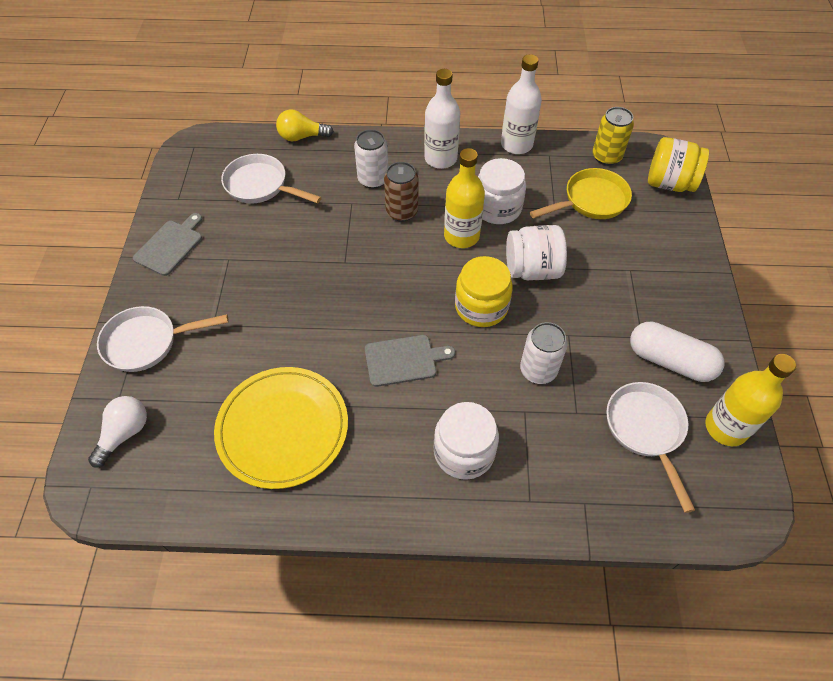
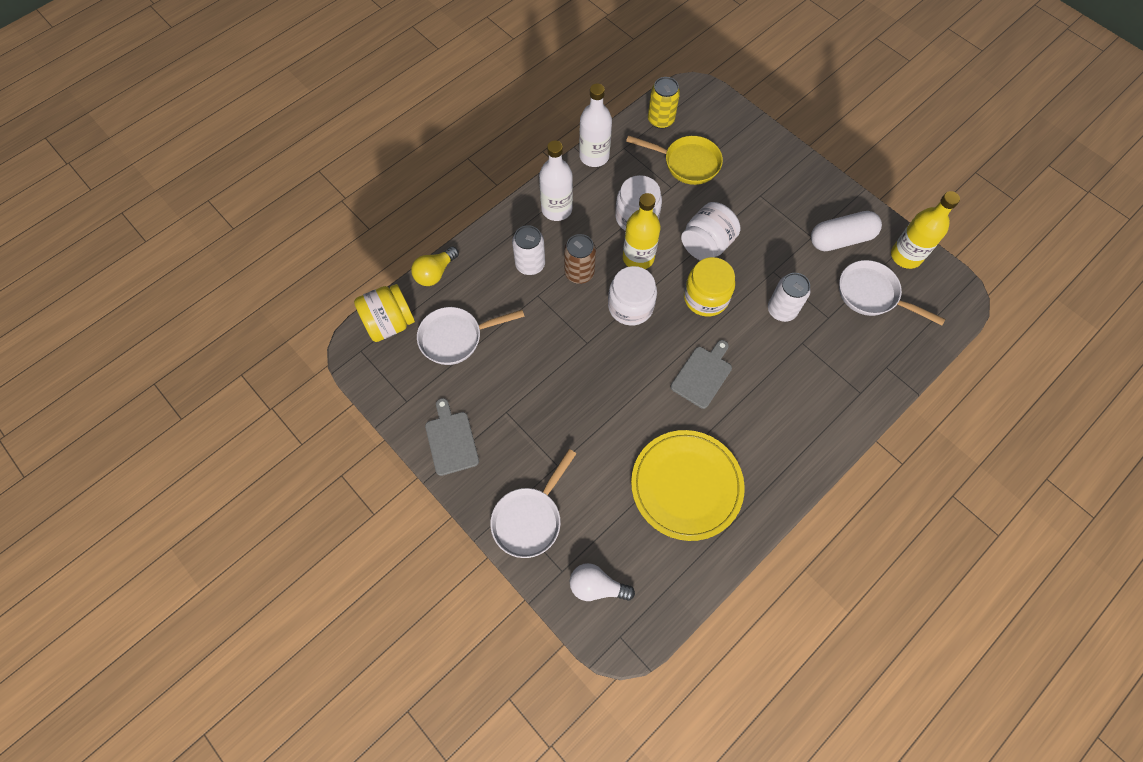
camera: 45 degrees left, 10 degrees up
(125, 433) = (596, 586): white light bulb -> white light bulb turned 60 degrees counterclockwise
(464, 452) = (799, 398): white jar -> white jar (630, 306)
(591, 201) = (687, 163): yellow pan -> yellow pan turned 90 degrees clockwise
(669, 183) = (718, 111): yellow jar -> yellow jar (390, 323)

